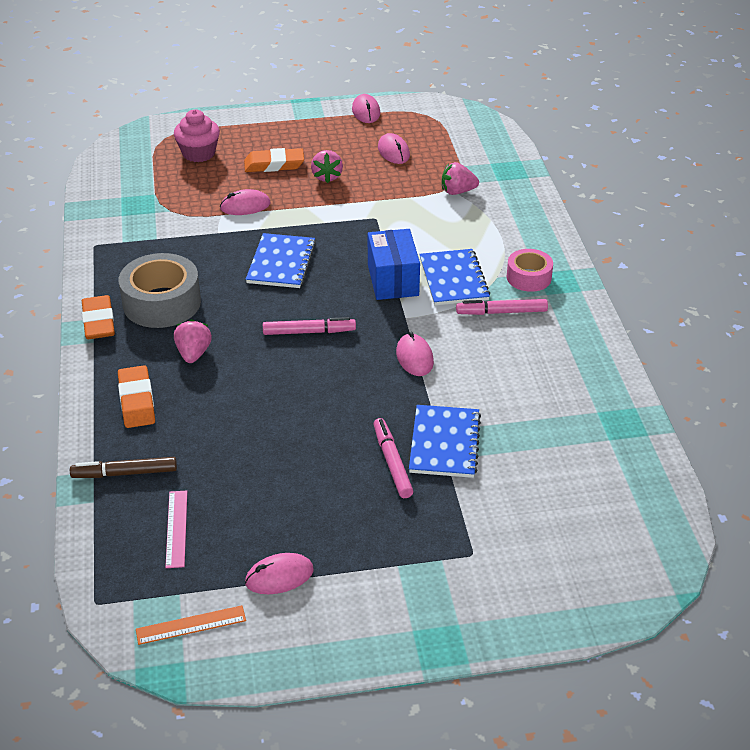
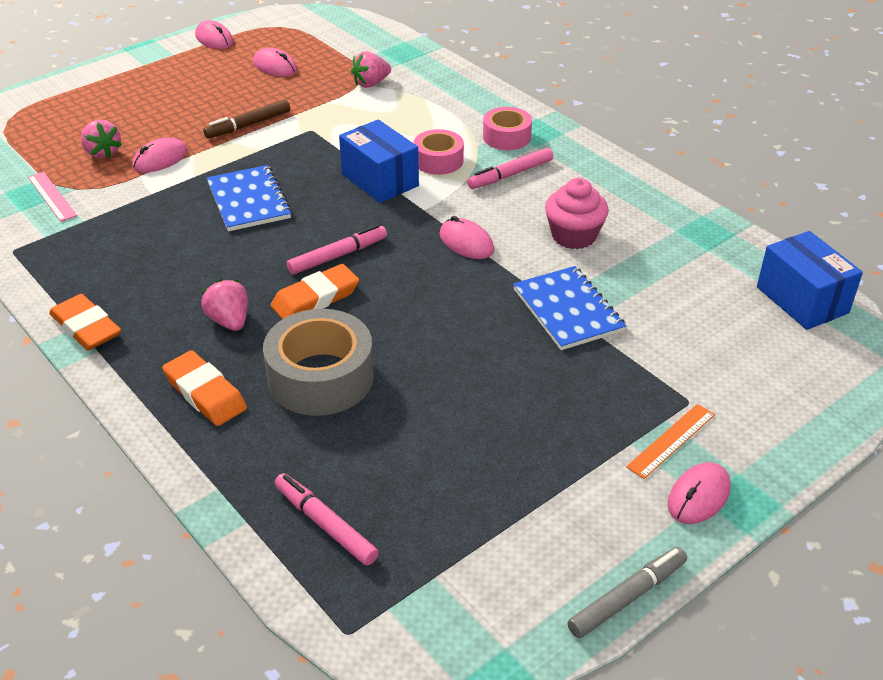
camera: 30 degrees left, 0 degrees up
(125, 473) = (258, 475): brown marker -> brown marker (248, 125)
(162, 303) = (147, 282): grey tape -> grey tape (321, 377)
(177, 528) = (370, 508): pink ruler -> pink ruler (52, 196)
(191, 625) = (478, 604): orange ruler -> orange ruler (671, 440)
(199, 153) = (62, 124): pink cupcake -> pink cupcake (574, 236)
(274, 164) = (158, 112): orange eraser -> orange eraser (315, 298)
(279, 576) = (525, 508): pink mouse -> pink mouse (698, 496)
(293, 670) = (627, 597): none -> grey marker
(327, 177) = (226, 107): pink strawberry -> pink strawberry (103, 153)
(392, 462) = (535, 348): pink marker -> pink marker (325, 524)
(453, 279) = (438, 160): blue notebook -> pink tape
(649, 513) = (802, 300): none -> blue box

